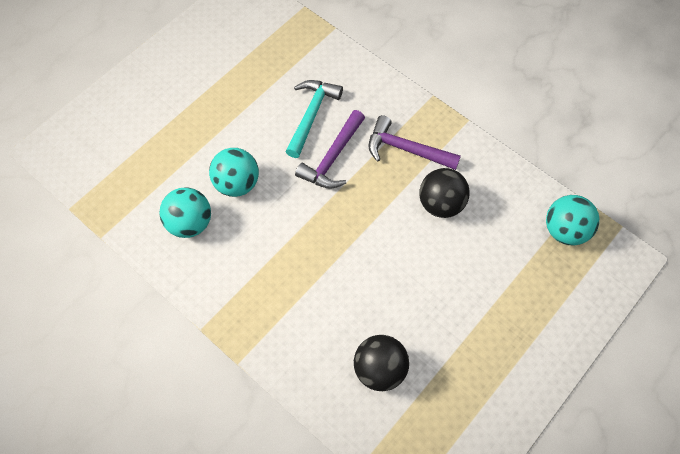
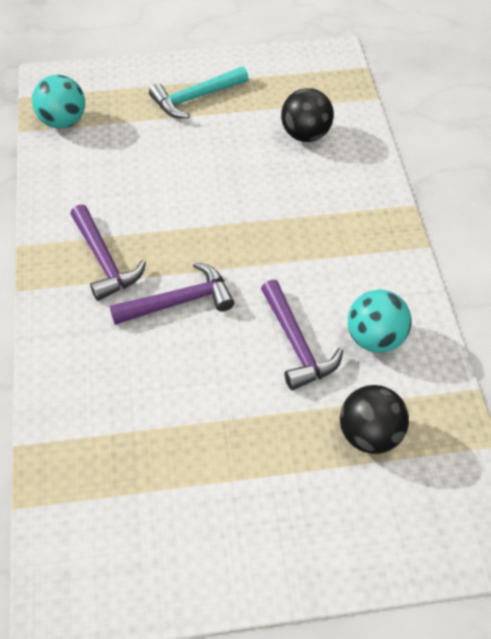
camera: 140 degrees left, 10 degrees down
(237, 183) = (296, 343): turquoise ball -> purple hammer
(311, 115) = (155, 359): turquoise hammer -> turquoise hammer (195, 98)
(441, 204) = (131, 200): black ball -> black ball (369, 434)

